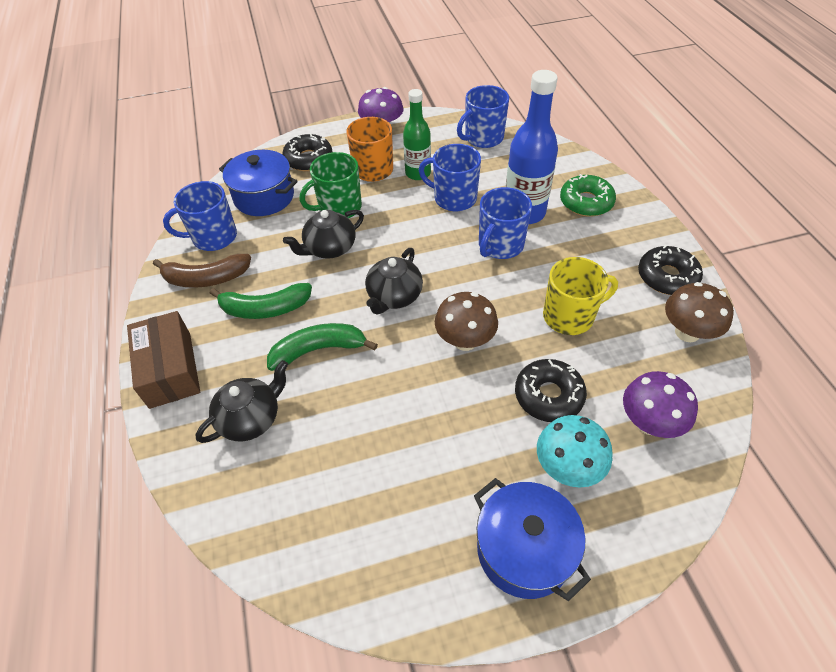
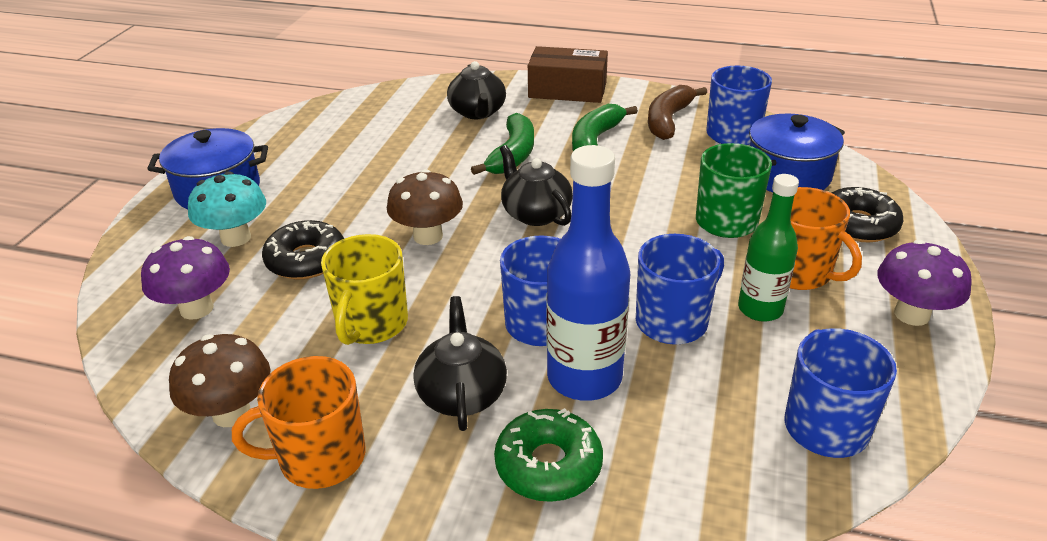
camera: 120 degrees right, 15 degrees down
(329, 248) = (653, 195): black teapot -> black teapot (462, 393)
(667, 277) = (320, 458): black donut -> orange mug

